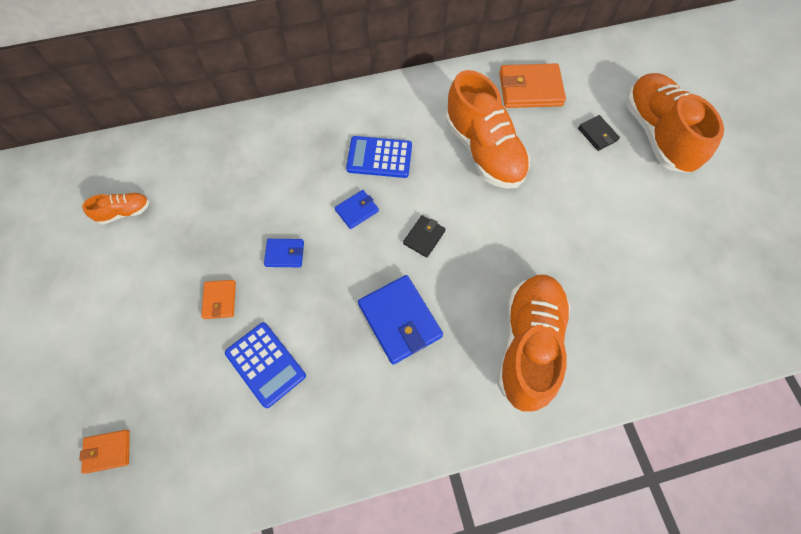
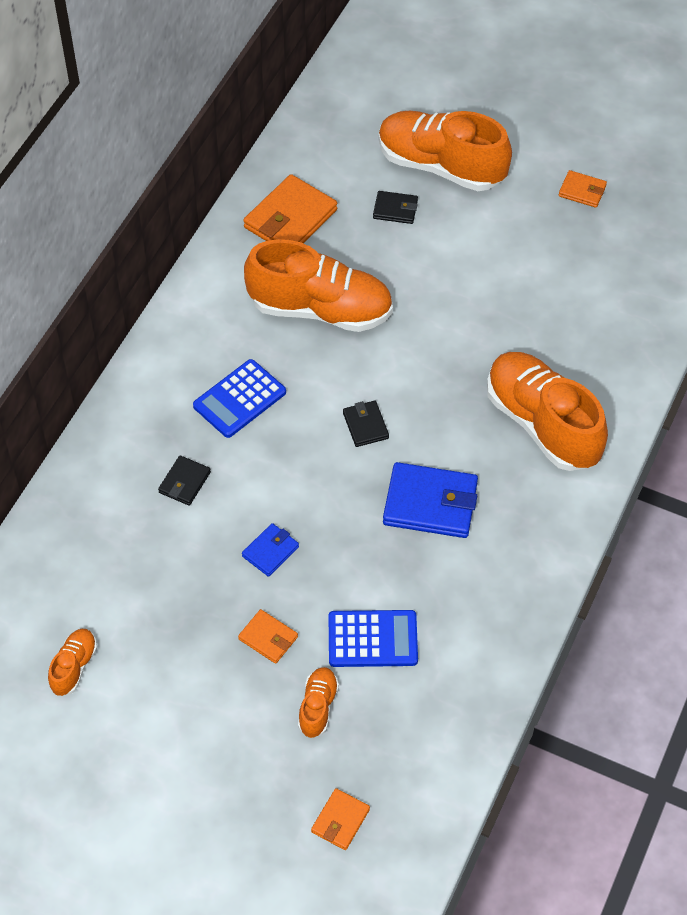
camera: 50 degrees left, 10 degrees down
(188, 369) = (318, 707): none -> orange shoe
(296, 173) = (184, 482): none -> black wallet
(357, 210) = (282, 459): blue wallet -> none
(736, 226) = (582, 191): none -> orange wallet

